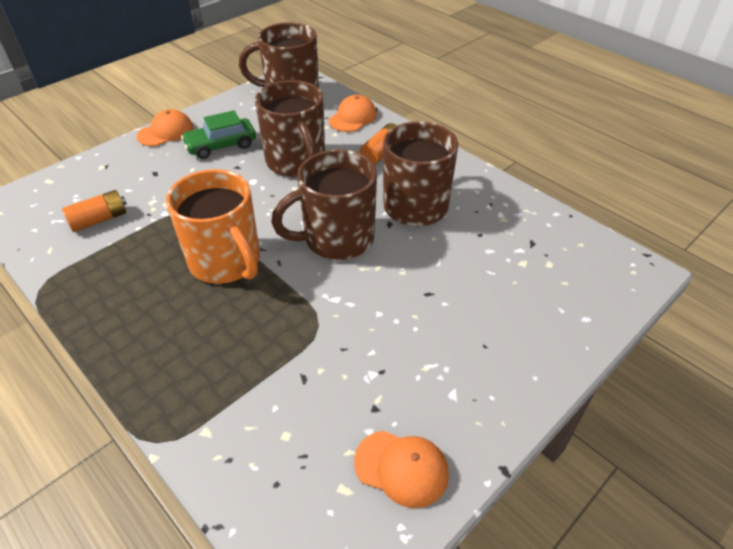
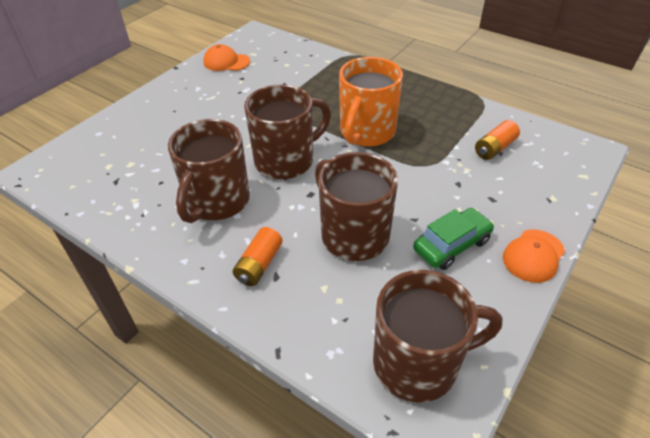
camera: 170 degrees right, 0 degrees up
(226, 262) = (366, 132): orange mug -> orange mug turned 105 degrees counterclockwise
(353, 117) = (307, 325): orange cap -> none

